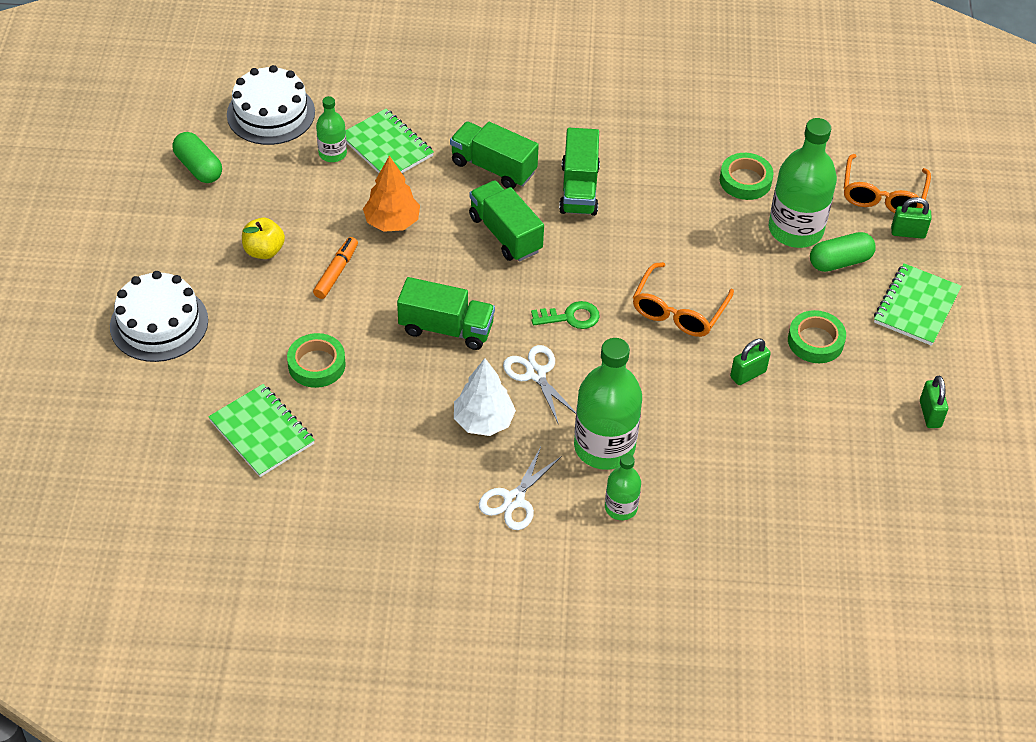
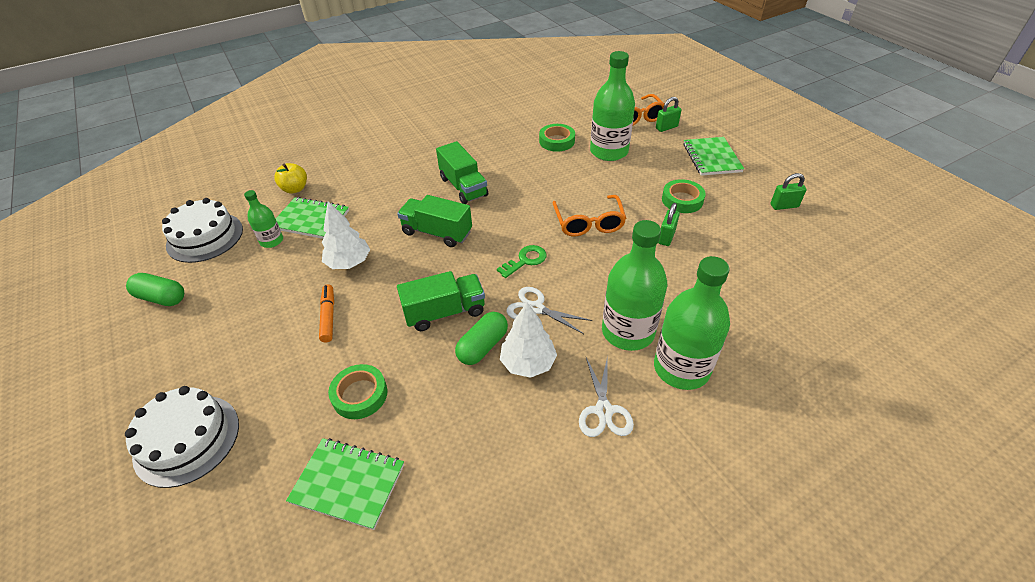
camera: 30 degrees left, 5 degrees down
(264, 251) = (256, 331): yellow apple -> yellow apple (295, 189)
(392, 222) = (349, 263): orange tree -> white tree
(493, 167) = (397, 199): green truck -> none
(621, 508) = (681, 368): green bottle -> green bottle, size x1.92
(840, 261) = (649, 155): green capsule -> green capsule (482, 346)
(930, 414) = (784, 206): green padlock -> green padlock turned 60 degrees counterclockwise

